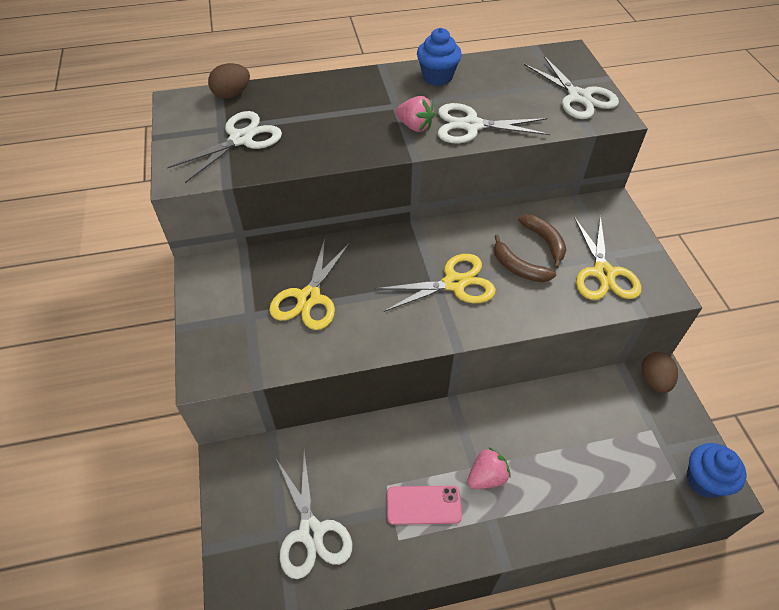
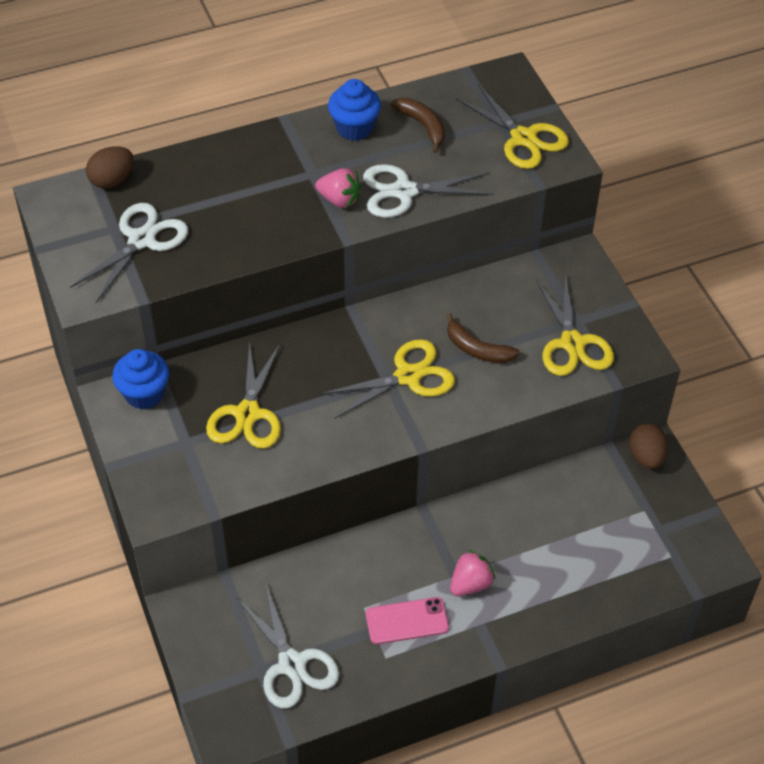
camera: 10 degrees left, 0 degrees up
(544, 241) = (504, 313): brown banana -> brown banana (422, 126)
(579, 97) = (523, 138): white scissors -> yellow scissors
(704, 480) = (700, 554): blue cupcake -> blue cupcake (144, 394)

